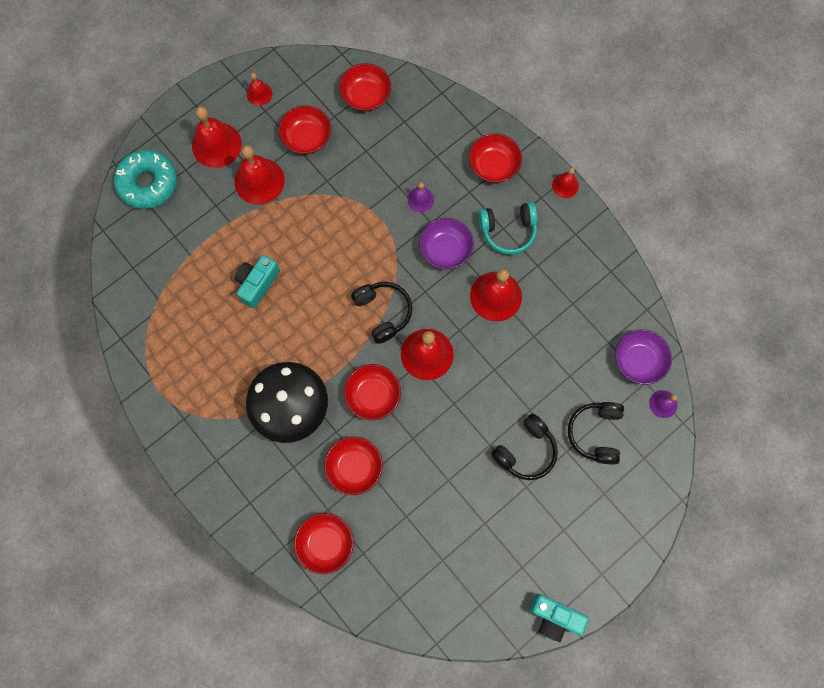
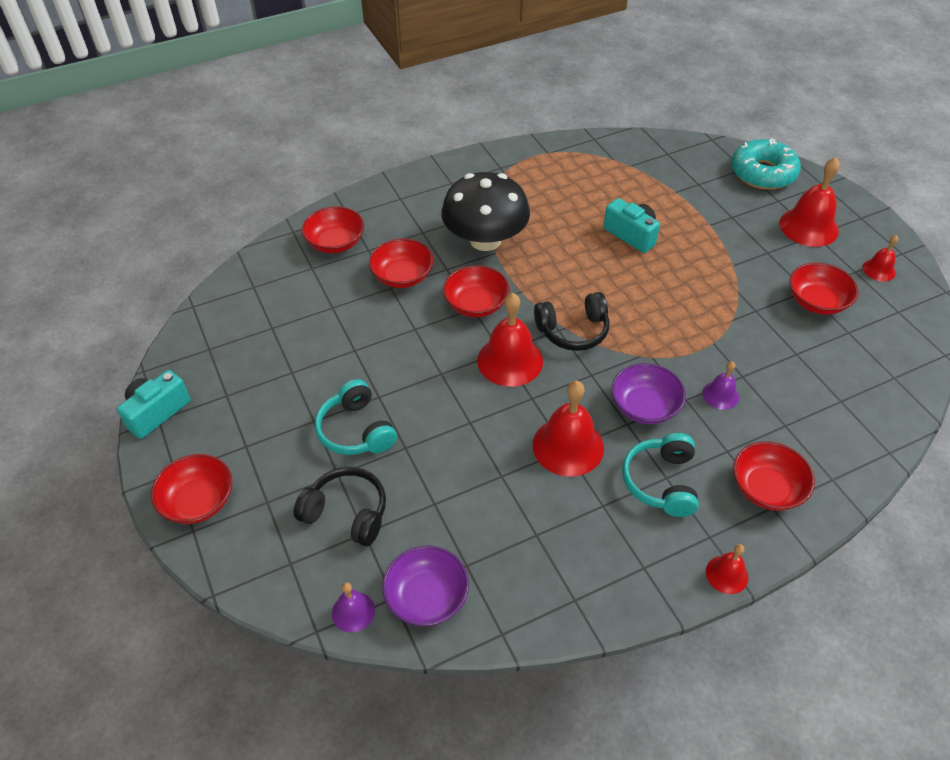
camera: 105 degrees right, 25 degrees down
(259, 181) = (759, 253): red bell -> none
(366, 96) = (880, 368): red bowl -> red bowl (198, 501)
(525, 451) = (356, 430): black headphones -> turquoise headphones

